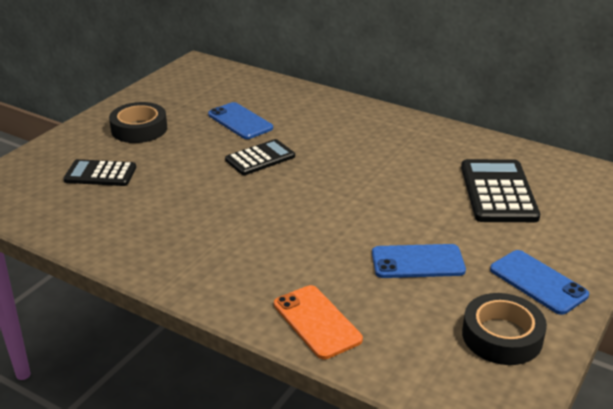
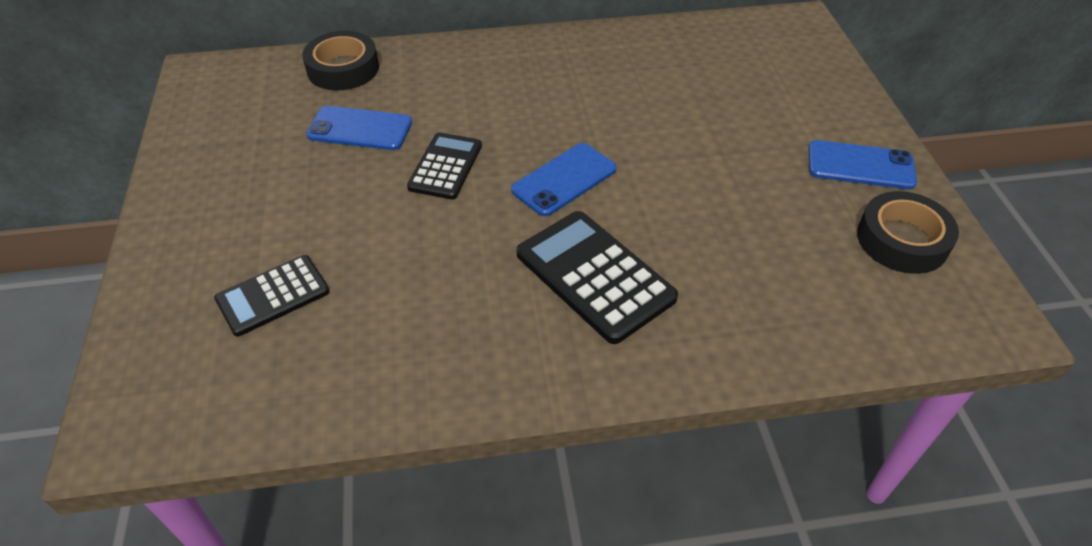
camera: 40 degrees left, 15 degrees up
(139, 129) = (241, 203): black tape -> black tape (343, 68)
(316, 322) = (749, 332): orange phone -> none
(417, 262) = (748, 204): blue phone -> blue phone (564, 180)
(498, 192) = (718, 85): black calculator -> black calculator (595, 276)

